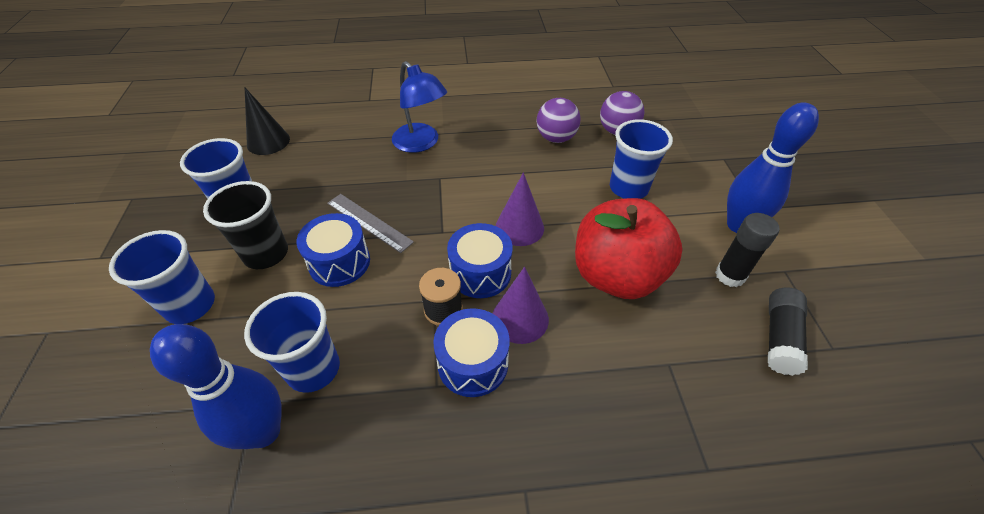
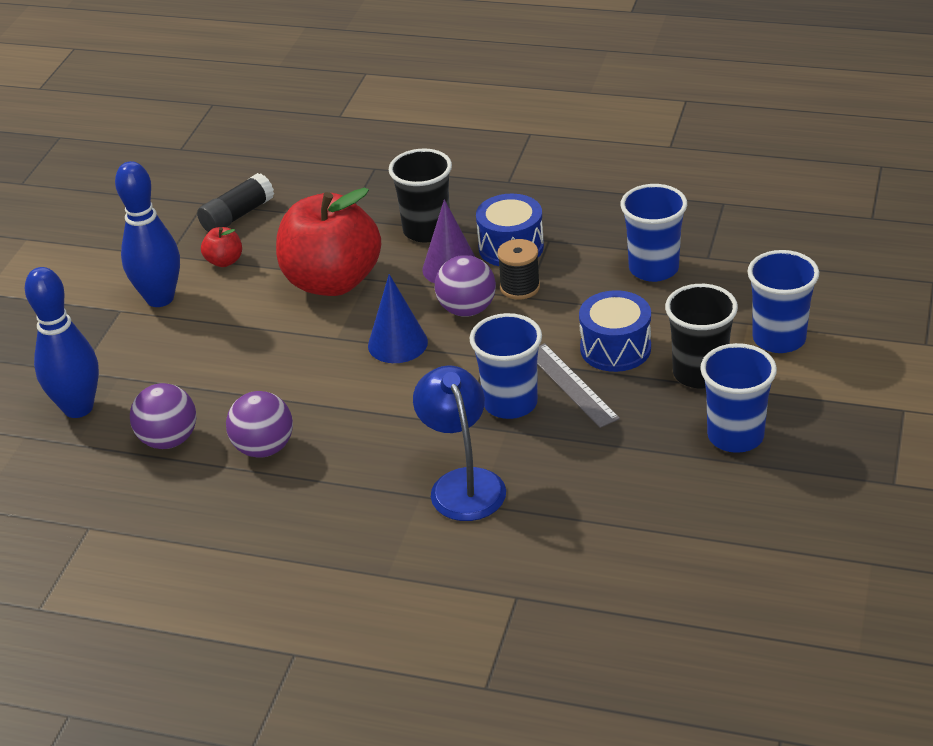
camera: 155 degrees left, 10 degrees down
(263, 431) = (698, 240): blue bowling pin -> blue bowling pin (78, 408)
(268, 142) = (700, 540): black cone -> none
(480, 273) = (467, 310): blue drum -> purple ball
(519, 227) = (397, 343): purple cone -> blue cone
(573, 366) = (426, 230): none -> black cup
(628, 188) = (235, 360): blue cup -> blue cup (510, 403)
(730, 275) = (224, 261): black glue stick -> red apple

